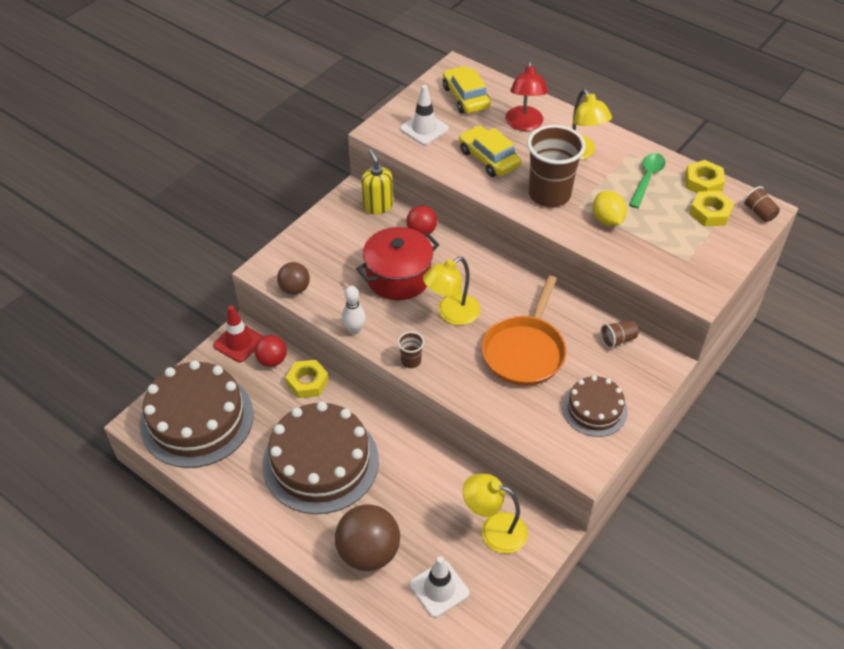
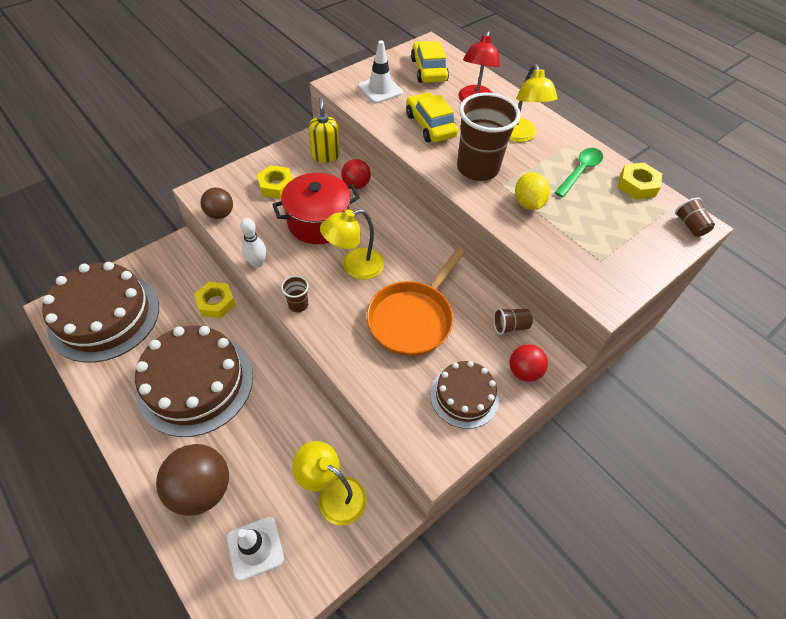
camera: 10 degrees right, 5 degrees up
(238, 342) = (172, 254): red traffic cone -> none
(272, 360) = (194, 276): red ball -> red ball (524, 371)
(710, 213) = (637, 216): yellow nut -> yellow nut (276, 186)

